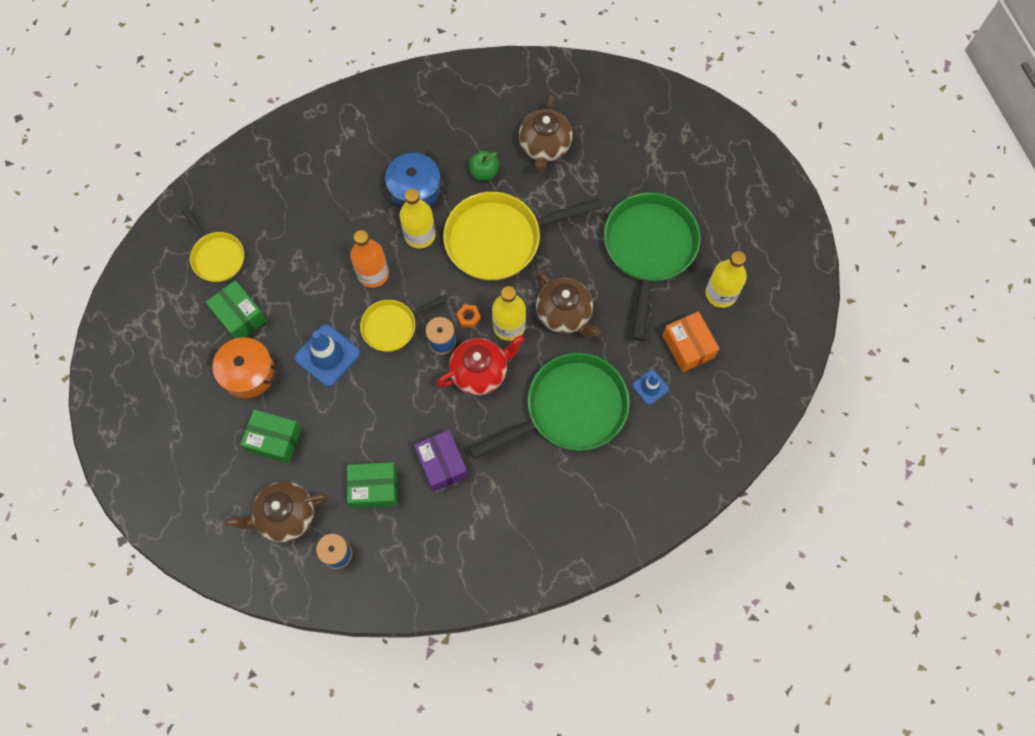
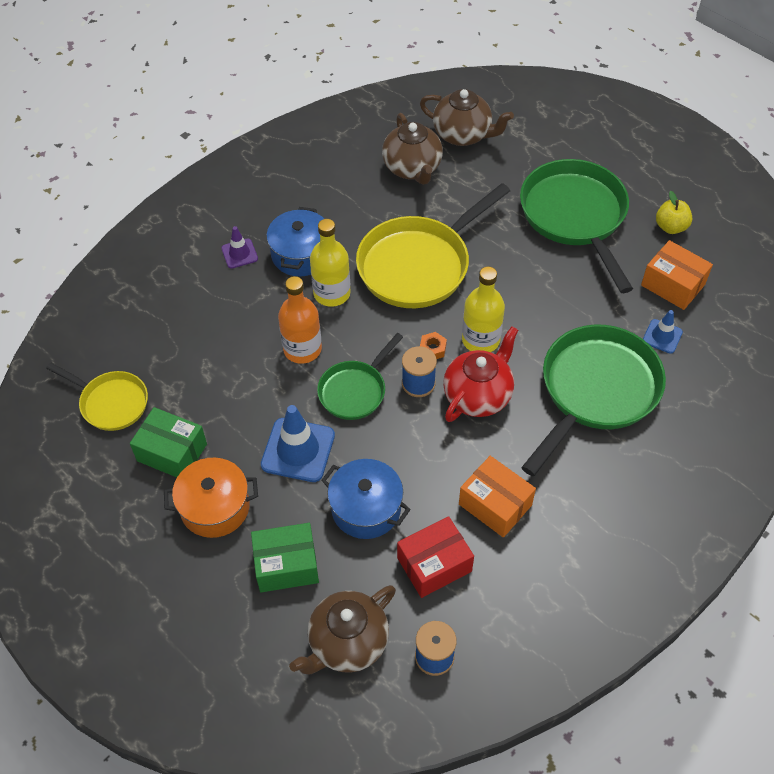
camera: 25 degrees left, 15 degrees down
(350, 423) = (366, 508): none -> blue pot
(369, 168) = (239, 253): none -> purple traffic cone
(374, 488) = (434, 564): green box -> red box
(392, 326) = (355, 391): yellow pan -> green pan
(442, 464) = (495, 504): purple box -> orange box
(484, 172) = (364, 212): green apple -> none
(564, 314) = (530, 306): brown teapot -> brown teapot (463, 135)
(721, 293) = (670, 227): yellow bottle -> yellow apple

